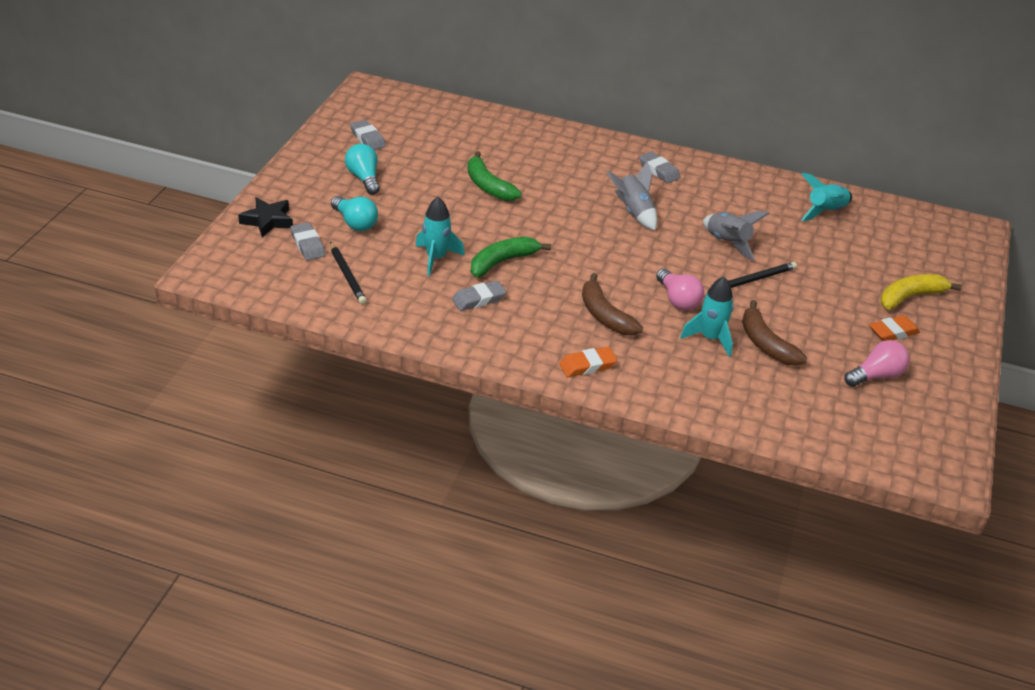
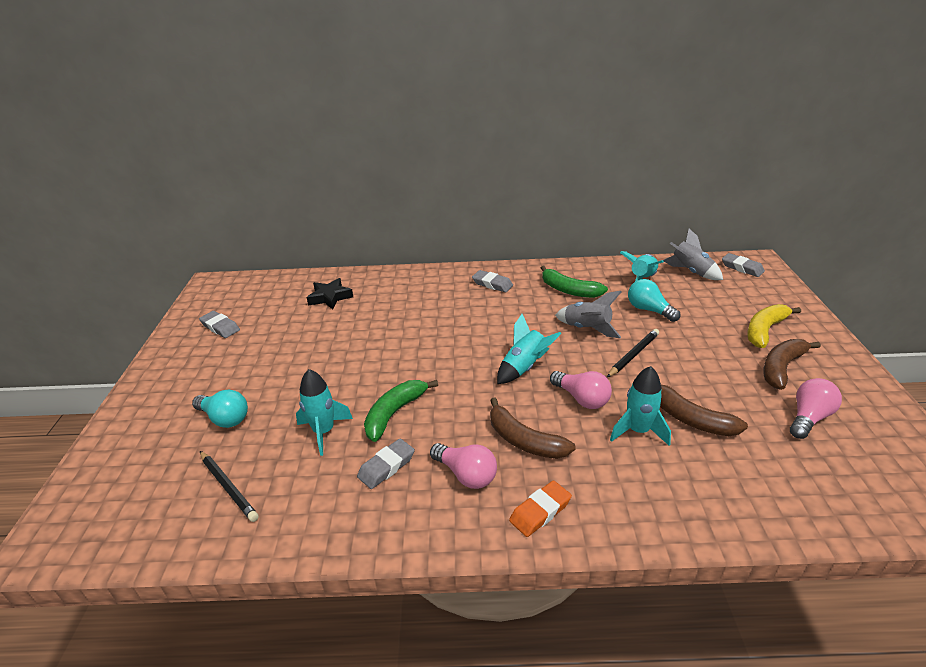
camera: 15 degrees left, 5 degrees down
(267, 221) = (123, 447): black star -> black star (330, 297)
(308, 245) = (174, 462): grey eraser -> grey eraser (742, 268)
(364, 178) = (225, 367): turquoise light bulb -> turquoise light bulb (649, 310)
(488, 186) = (350, 339): green banana -> green banana (569, 290)
(541, 324) = (466, 475): none -> pink light bulb
(634, 212) = (492, 325): grey rocket -> grey rocket (690, 272)
(641, 259) = (524, 367): none -> turquoise rocket
(893, 332) = (781, 368): orange eraser -> brown banana

